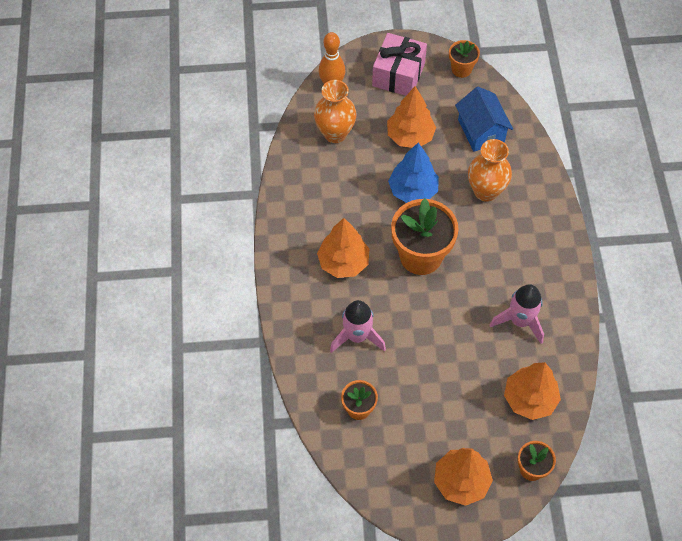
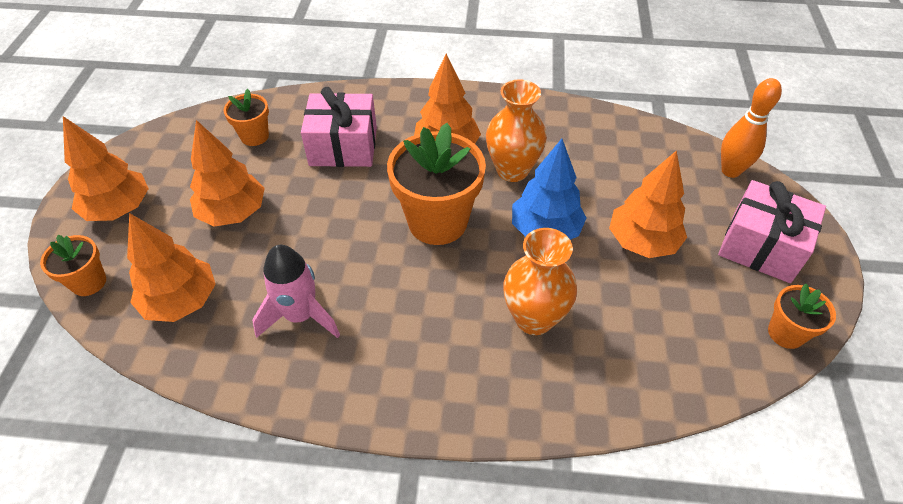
camera: 100 degrees right, 10 degrees down
(335, 133) = (646, 164): orange vase -> orange vase (512, 170)
(357, 336) = (343, 146): pink rocket -> pink gift
(445, 394) = (233, 213): none -> orange tree
(481, 131) = (653, 336): blue house -> none

